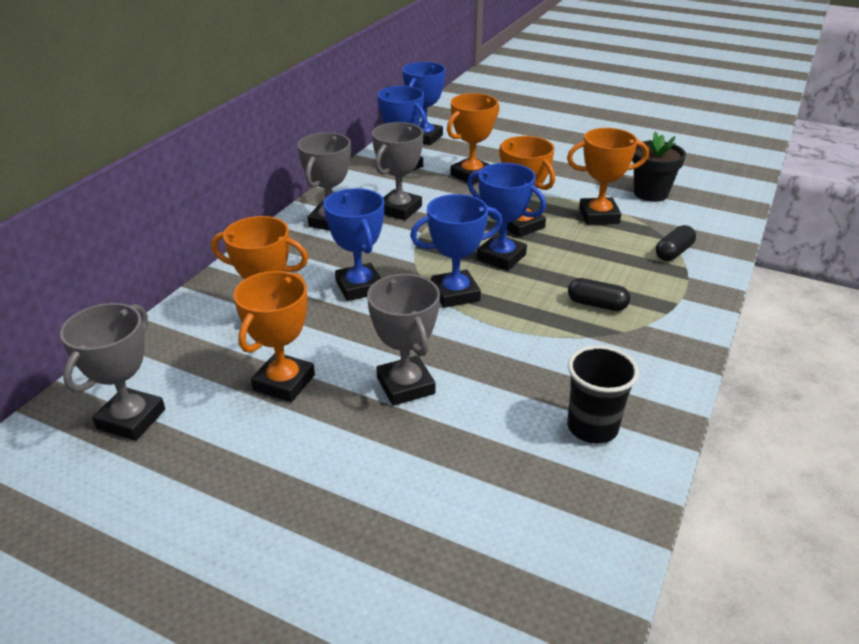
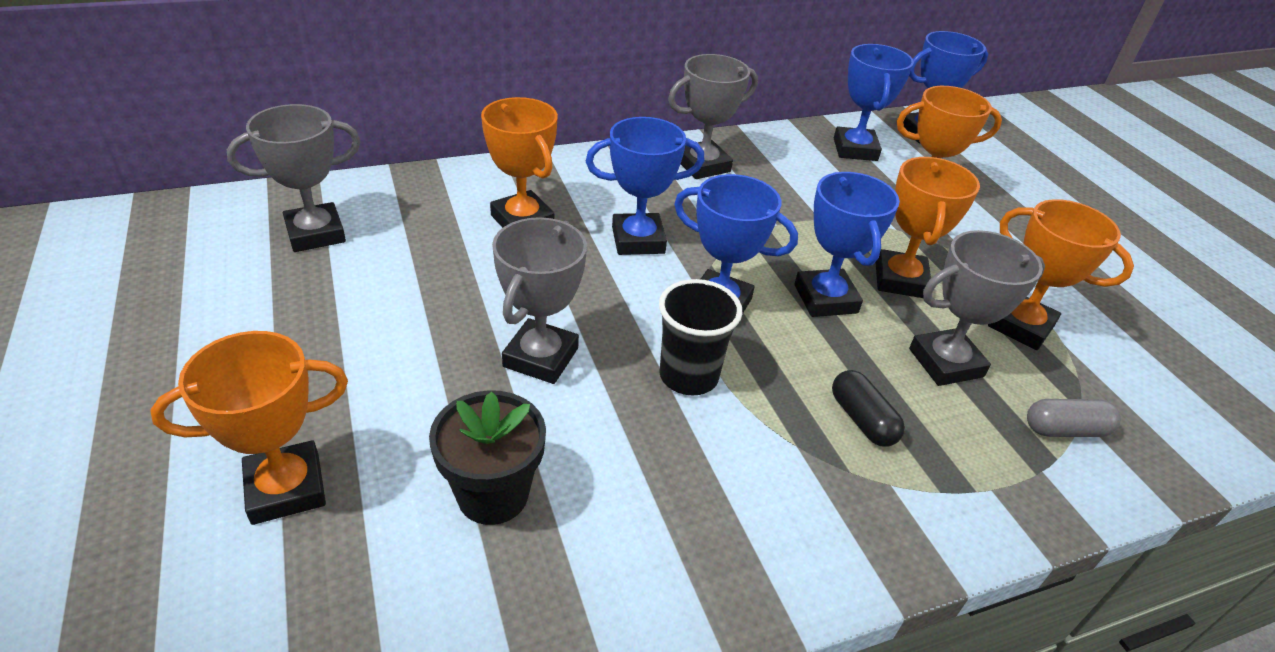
camera: 40 degrees right, 5 degrees up
(284, 382) = (453, 281): orange trophy -> orange trophy (286, 488)
(359, 287) = (638, 240): blue trophy -> blue trophy turned 60 degrees clockwise
(399, 209) = (787, 190): grey trophy -> grey trophy (945, 363)
(592, 427) = (651, 541): black cup -> black cup (688, 376)
(650, 193) = (1142, 342): black flower pot -> black flower pot (493, 494)
(673, 252) = (1065, 430): black capsule -> grey capsule

